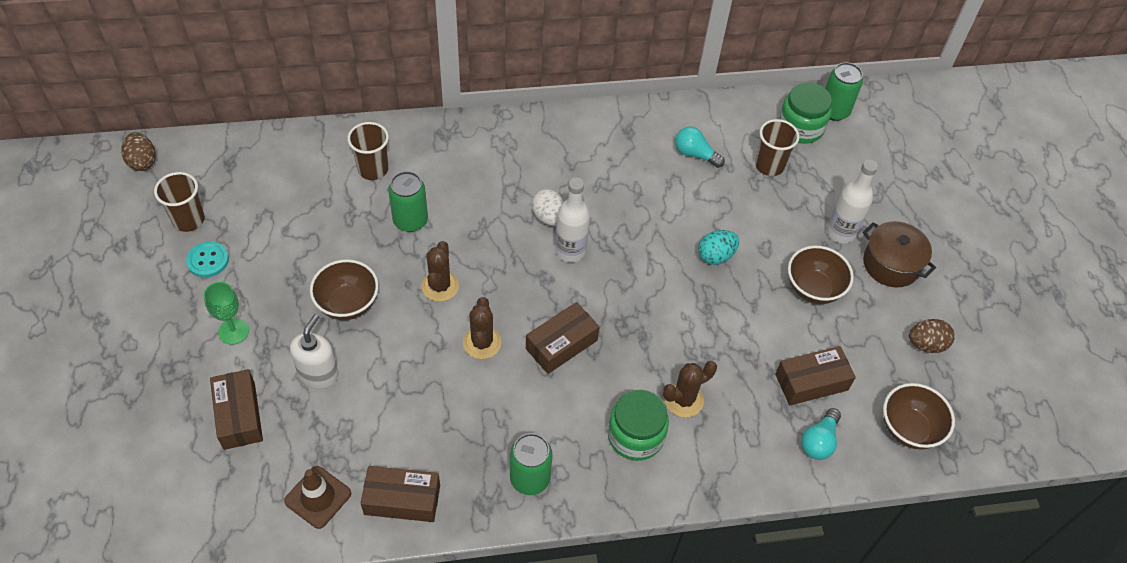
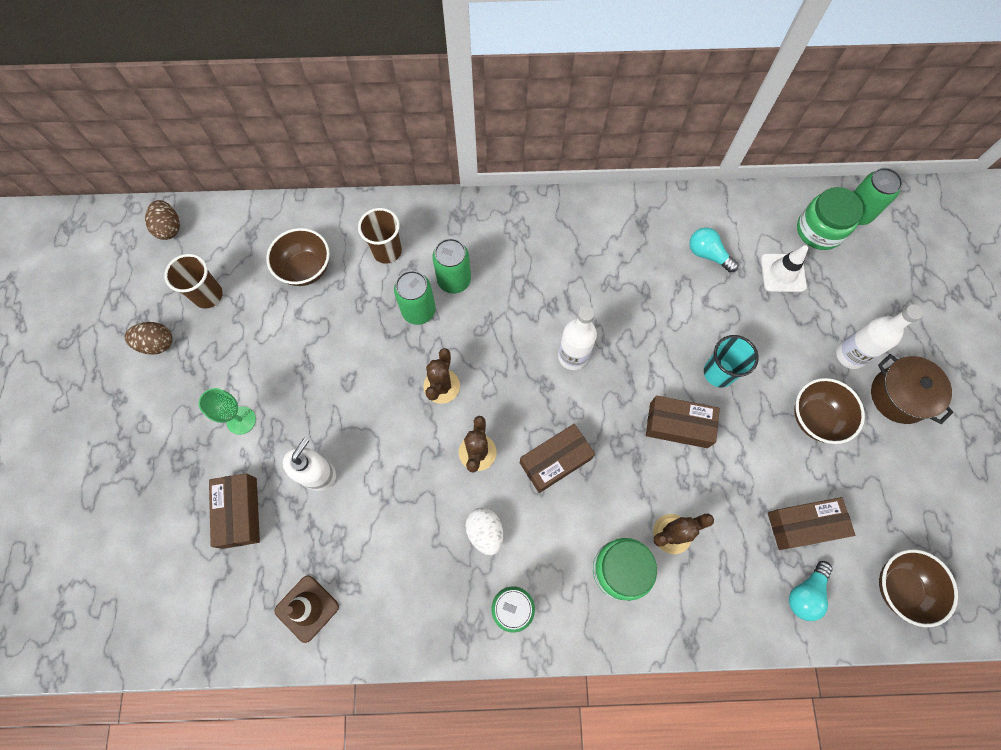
camera: 10 degrees right, 15 degrees up
(208, 260) = (223, 341): turquoise button -> none
(348, 304) = (351, 399): brown bowl -> brown bowl (306, 269)
(402, 499) = (386, 619): brown box -> brown box (678, 425)
(444, 191) = (454, 280): none -> green can
(548, 217) = (554, 317): white egg -> white egg (485, 532)
(715, 256) = (718, 373): turquoise egg -> turquoise cup
(769, 166) = (783, 273): brown cup -> white traffic cone
(926, 344) = (927, 492): brown egg -> brown egg (157, 344)

